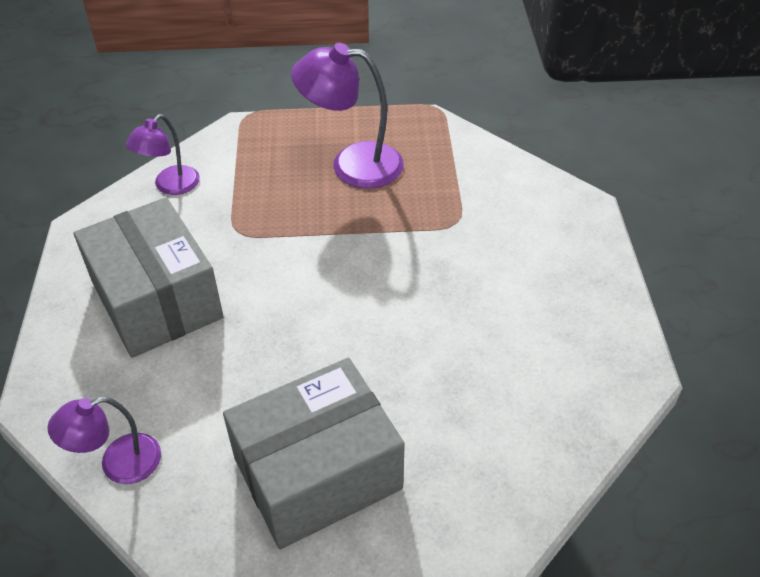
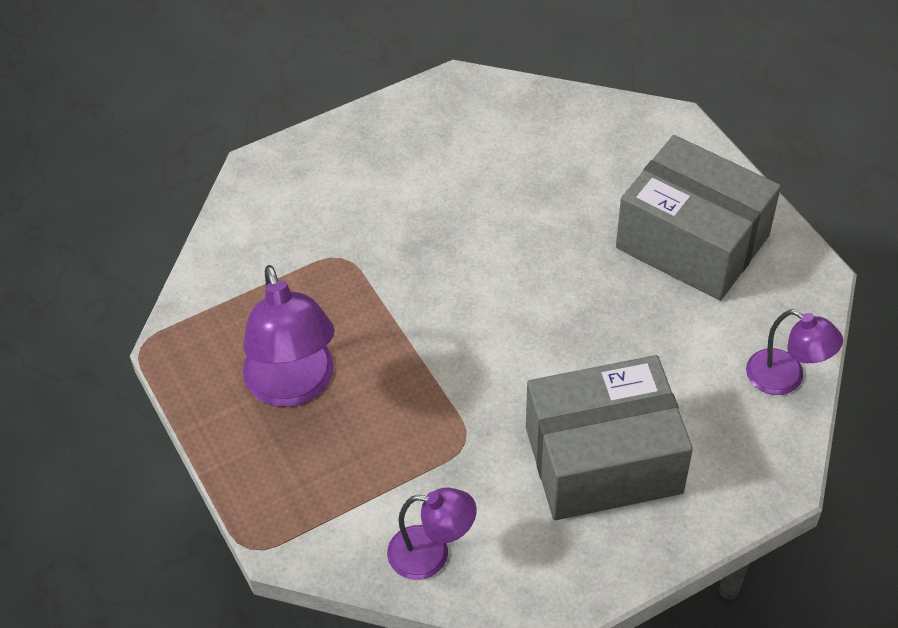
camera: 115 degrees left, 5 degrees up
(157, 300) = (603, 460): grey box -> grey box turned 45 degrees clockwise

